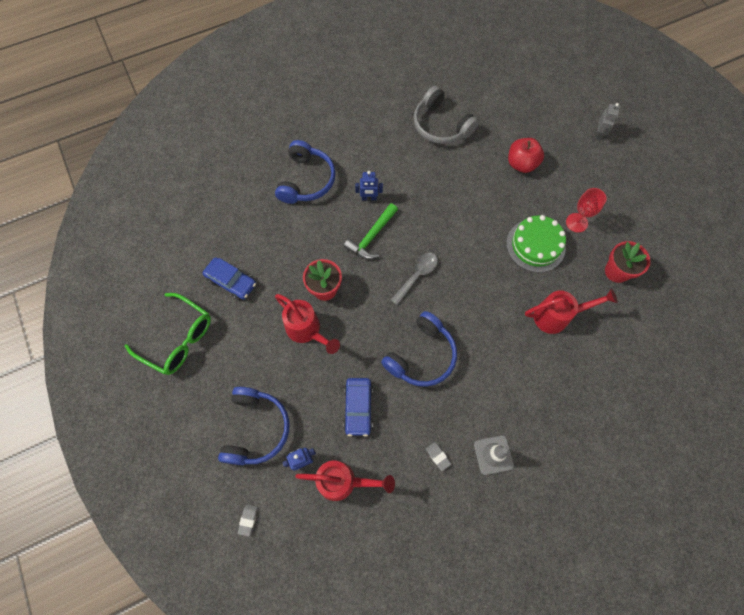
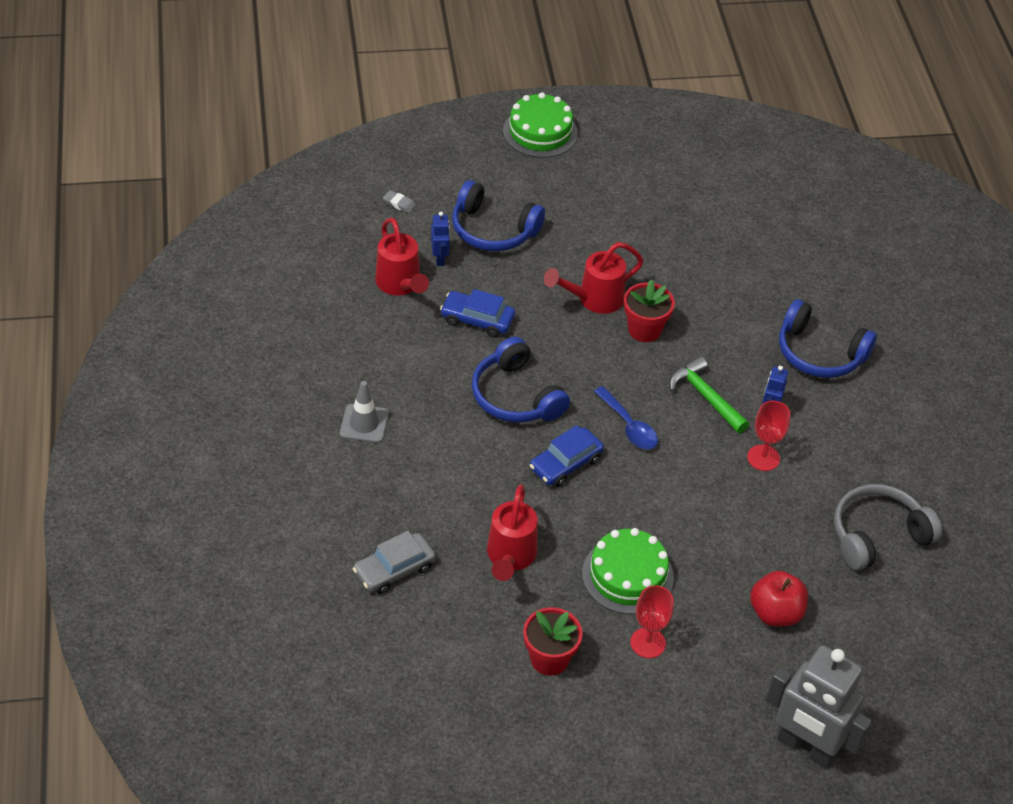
camera: 105 degrees right, 20 degrees down
(124, 429) = (540, 132): none -> green cake
(178, 339) = (628, 189): green glasses -> none
(231, 281) = (687, 248): blue car -> blue car (565, 464)
(343, 481) = (400, 285): red watering can -> red watering can turned 45 degrees counterclockwise
(409, 193) = (763, 458): none -> red goblet
(417, 276) = (629, 426): grey spoon -> blue spoon
(438, 456) = (387, 373): grey eraser -> none
(599, 134) = (805, 748): grey robot -> grey robot, size x2.23
(604, 385) = (394, 569): none -> grey car

